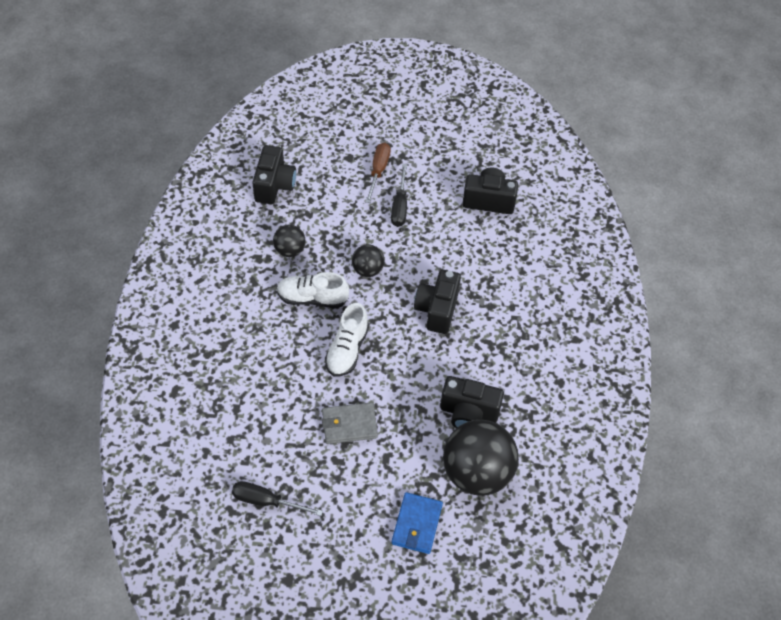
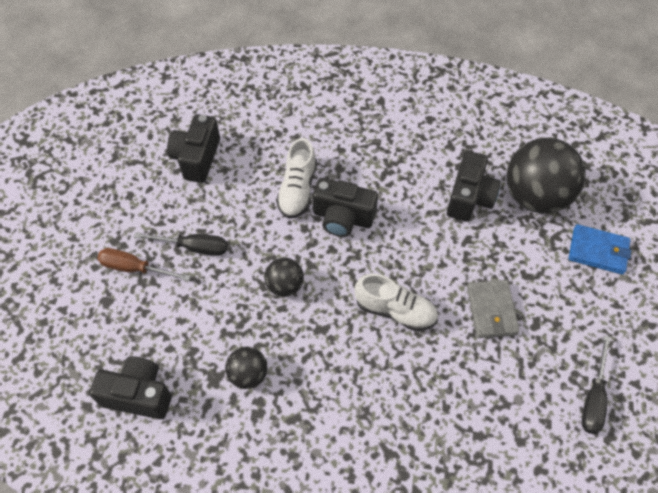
camera: 85 degrees left, 5 degrees up
(312, 298) = (323, 347): white shoe -> white shoe (297, 189)

